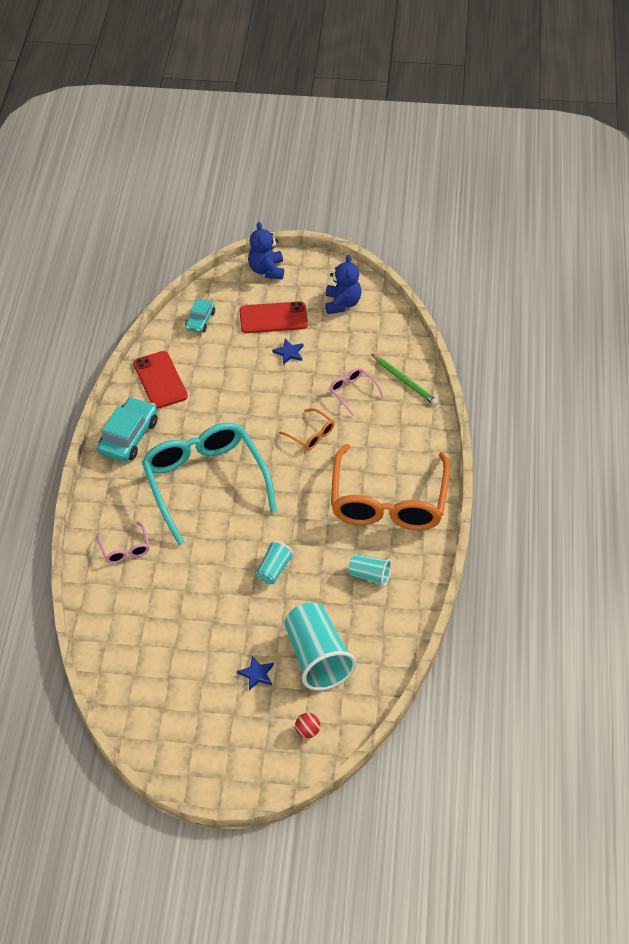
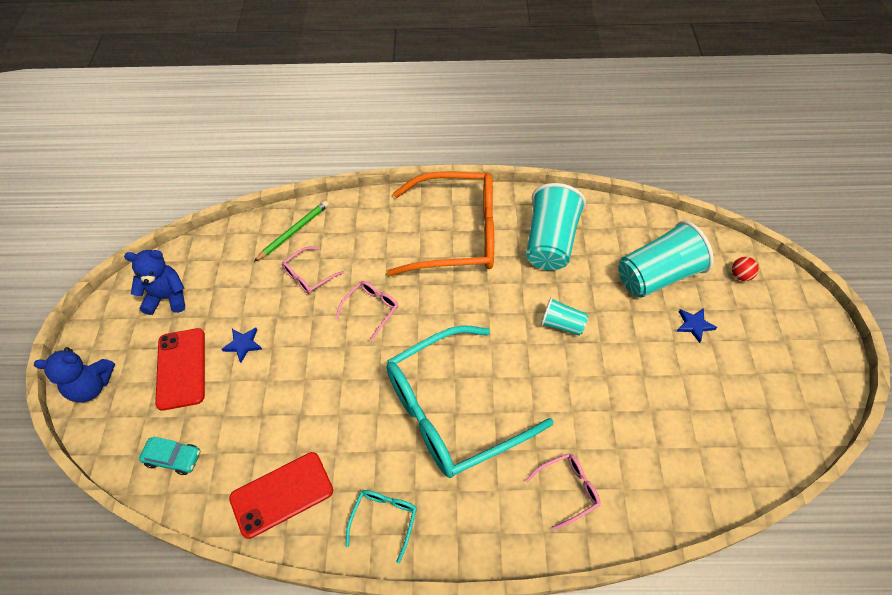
camera: 95 degrees left, 5 degrees up
(128, 437) = (384, 520): turquoise car -> turquoise glasses
(311, 434) = (371, 309): orange glasses -> pink glasses
(369, 575) = (550, 242): turquoise cup -> turquoise cup, size x1.94

